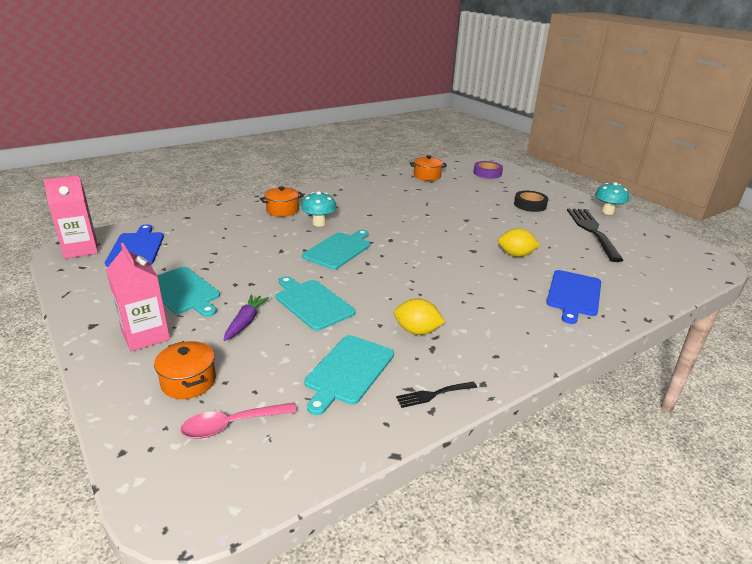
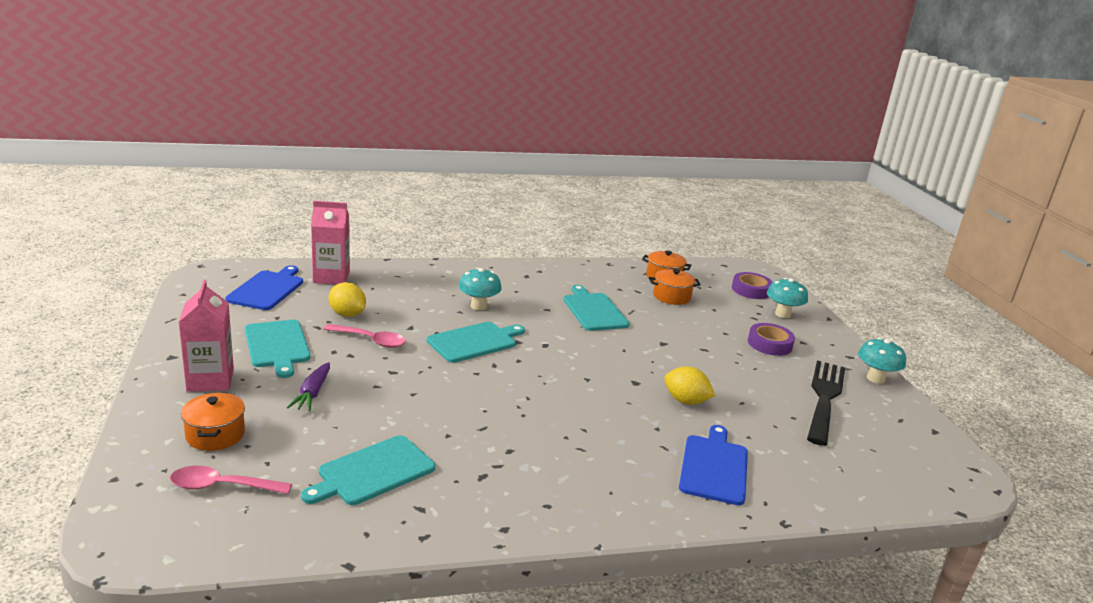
camera: 20 degrees right, 5 degrees down
(81, 249) = (215, 278): pink carton -> pink carton (331, 277)
(245, 322) = (312, 393): purple carrot -> purple carrot turned 150 degrees clockwise
(258, 268) = (370, 340): none -> pink spoon
(282, 210) = (450, 282): orange pot -> orange pot (671, 297)
(312, 303) = (396, 392): turquoise cutting board -> turquoise cutting board (594, 310)
(417, 331) = (482, 453): yellow lemon -> yellow lemon (347, 314)
(433, 394) = (439, 522): black fork -> none
(519, 184) = (782, 314): none -> turquoise mushroom
(530, 205) = (769, 344): black tape -> purple tape
(573, 294) = (714, 467): blue cutting board -> blue cutting board turned 150 degrees clockwise

